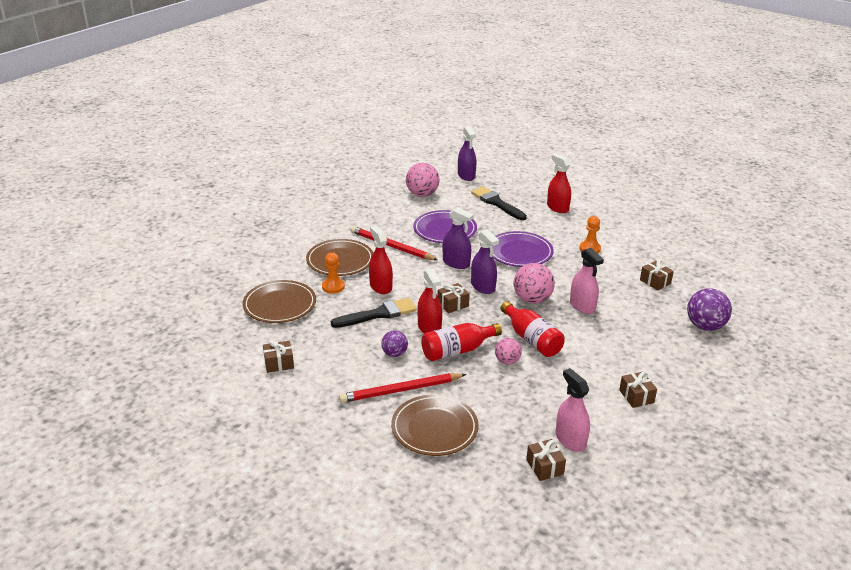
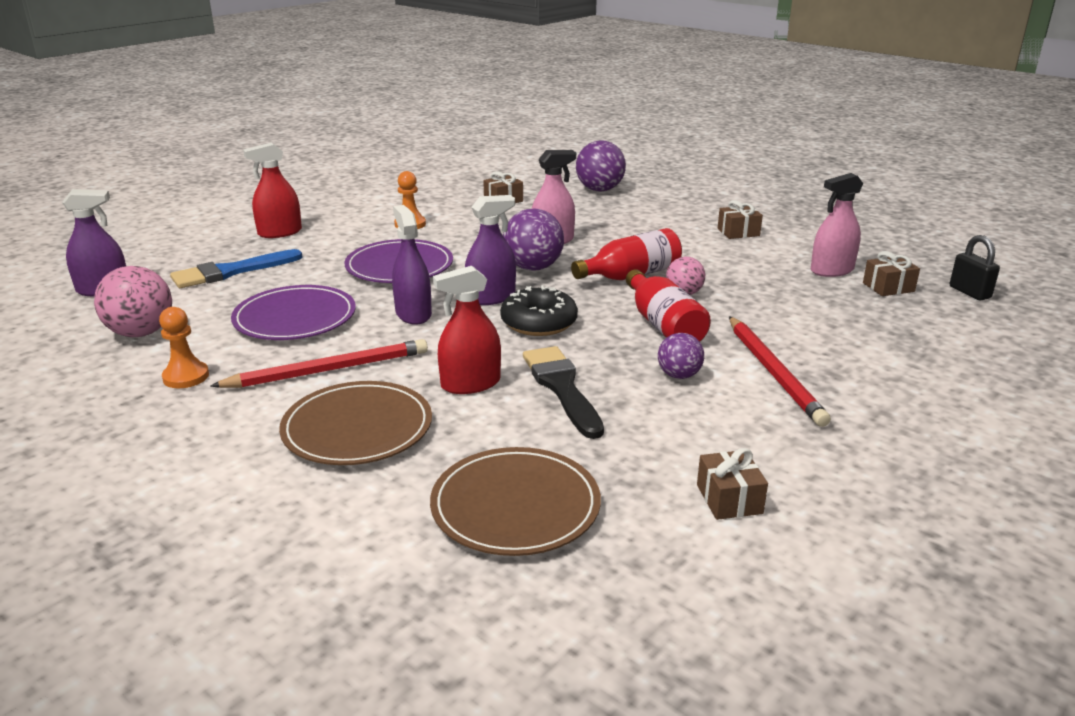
camera: 85 degrees left, 5 degrees down
(333, 287) = (459, 436): orange pawn -> orange pawn (186, 377)
(391, 246) = (328, 370): red pencil -> red pencil turned 150 degrees counterclockwise
(429, 328) = (603, 344): red spray bottle -> none
(434, 428) = (850, 350): brown plate -> none
(453, 304) = (539, 322): brown gift -> black donut
(456, 263) = (413, 314): purple spray bottle -> purple spray bottle turned 60 degrees counterclockwise
(496, 203) = (231, 272): black brush -> blue brush
(532, 299) = (533, 268): pink ball -> purple ball
(547, 515) = (969, 292): none -> black padlock

